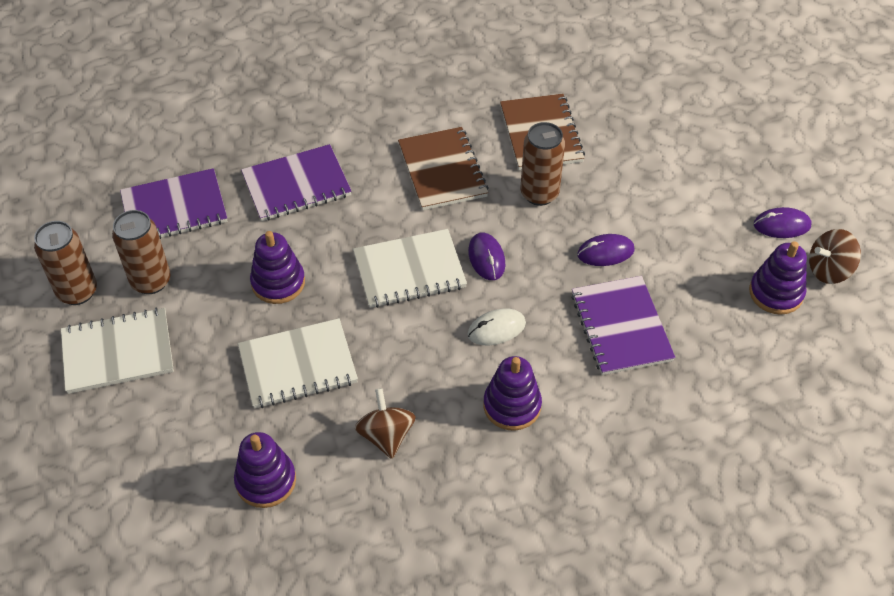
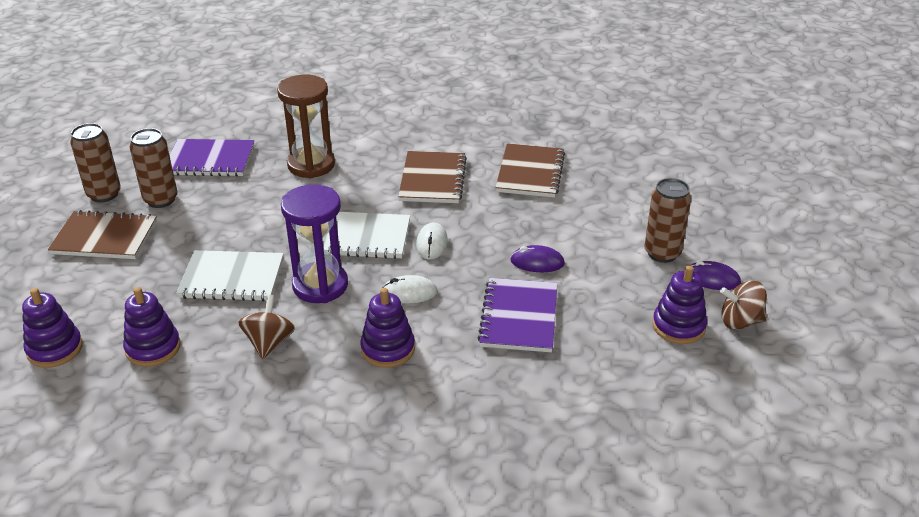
camera: 20 degrees right, 15 degrees down
(118, 352) = (104, 238): white notebook -> brown notebook
(278, 282) = (254, 222): purple stacking toy -> purple stacking toy (55, 349)
(296, 185) = (311, 165): purple notebook -> brown hourglass
(399, 347) = (320, 285): none -> purple hourglass
(486, 258) = (432, 243): purple mouse -> white mouse
(539, 194) = (504, 211): brown can -> brown can (662, 253)

